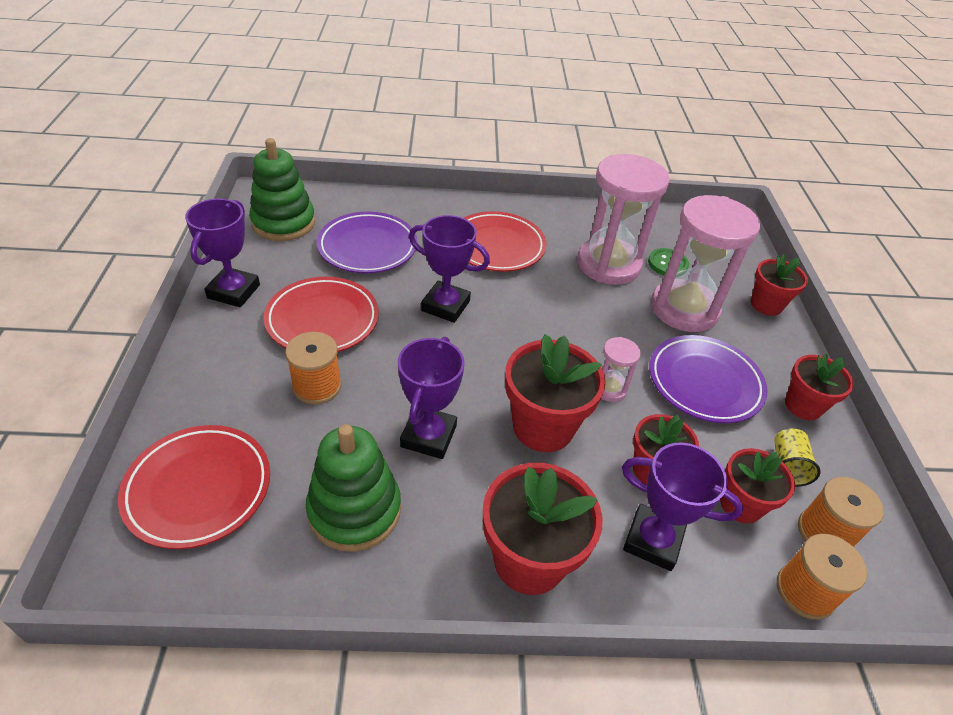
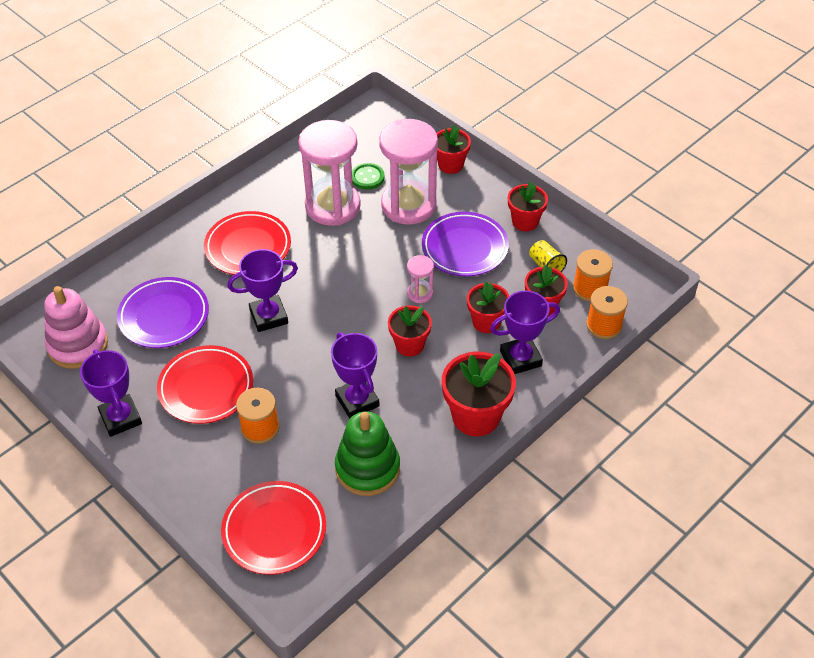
camera: 40 degrees left, 5 degrees up
(283, 223) = (78, 345): green stacking toy -> pink stacking toy
(543, 427) = (409, 345): red flower pot -> red flower pot, size x0.63

